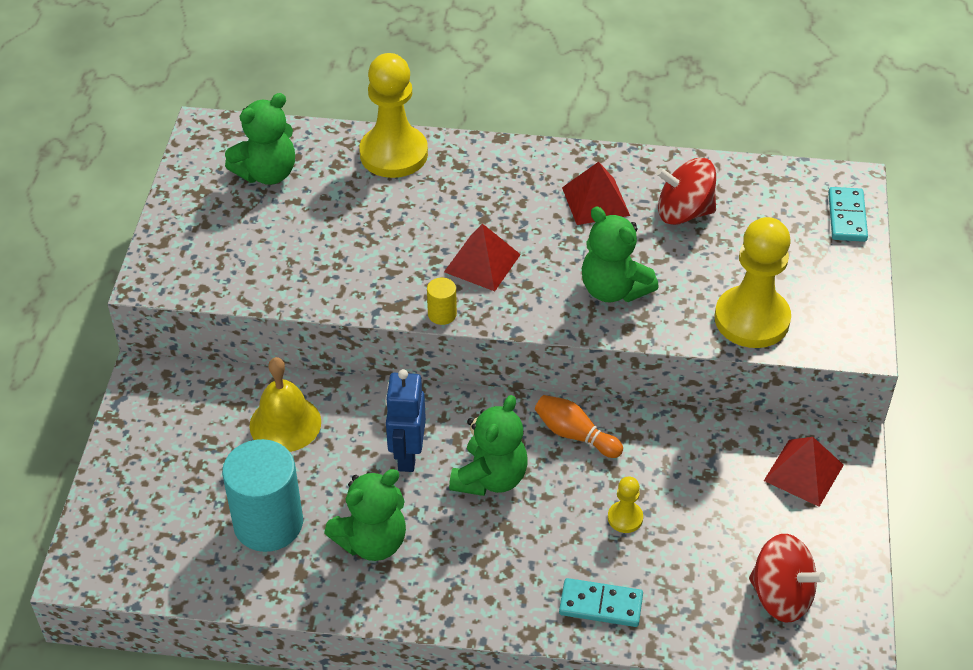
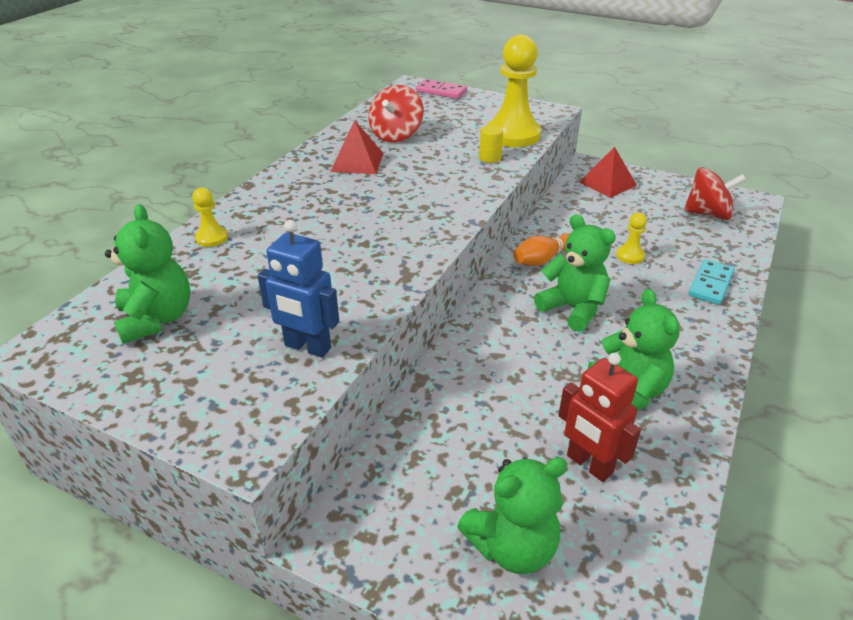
camera: 70 degrees left, 10 degrees down
(268, 523) = (589, 464): turquoise cylinder -> red robot
(285, 423) = (459, 424): yellow bell -> none
(393, 154) = (212, 238): yellow pawn -> yellow pawn, size x0.45
(407, 455) = (532, 349): blue robot -> blue robot (307, 347)
(442, 314) = (433, 252): yellow cylinder -> yellow cylinder (490, 158)
(482, 263) = (386, 221): red pyramid -> none
(613, 289) = (454, 174): green teddy bear -> green teddy bear (512, 547)
(781, 596) = (708, 214): red spinning top -> red spinning top turned 45 degrees clockwise
(847, 217) = (441, 91): turquoise domino -> pink domino

